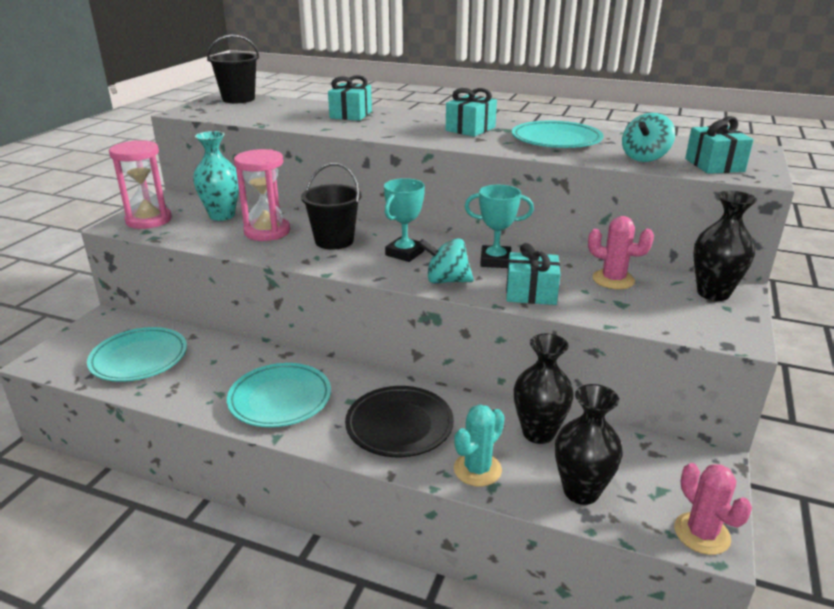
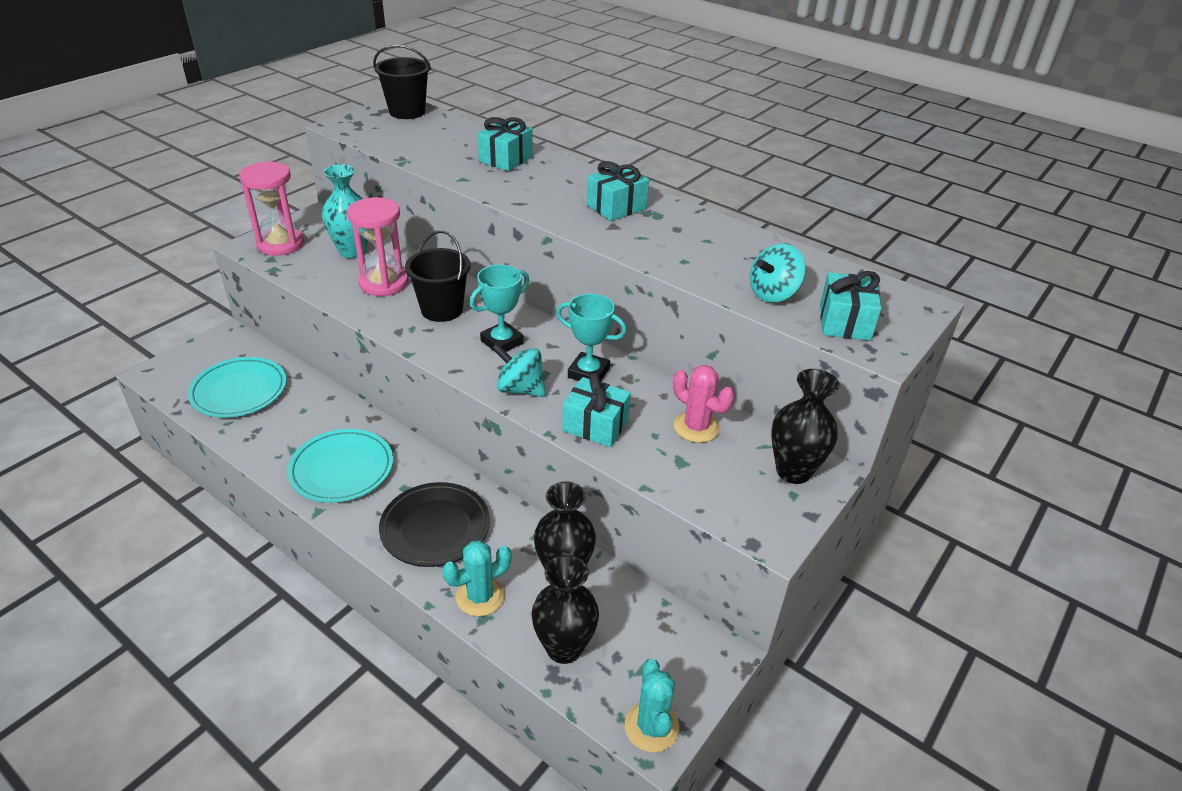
camera: 15 degrees right, 10 degrees up
(556, 140) = (698, 243): turquoise plate -> none
(701, 533) = (651, 726): pink cactus -> turquoise cactus

